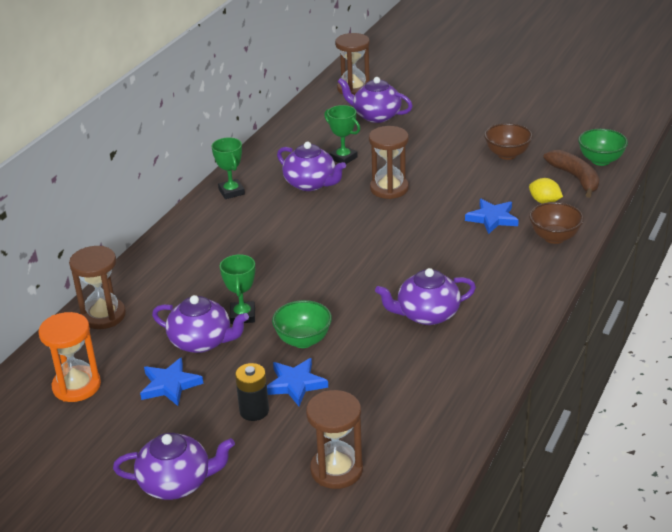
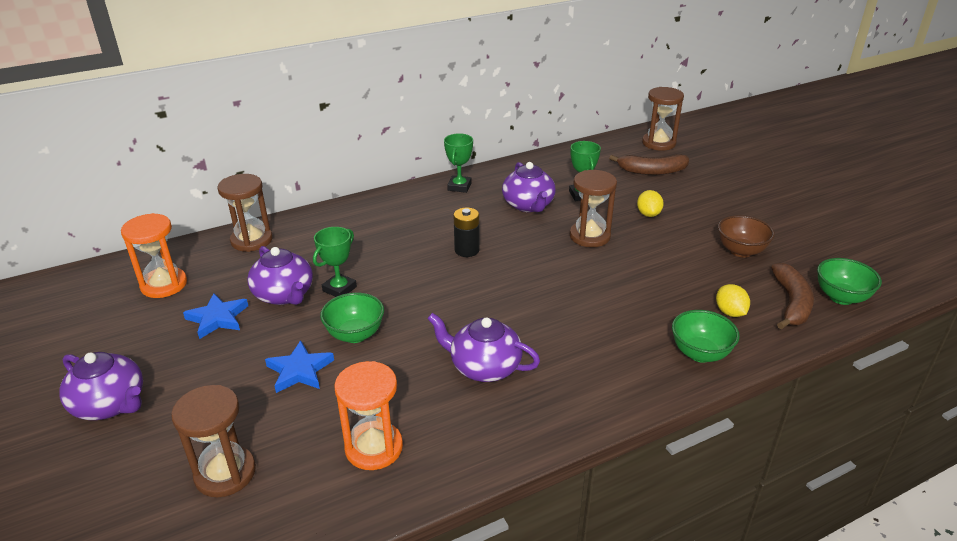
camera: 35 degrees right, 0 degrees up
(254, 411) = (241, 376): black battery -> black battery (467, 250)
(376, 116) = (652, 171): purple teapot -> brown banana
(412, 153) = (648, 214): none -> yellow lemon
(418, 400) = (374, 448): none -> orange hourglass
(492, 218) = (655, 305): blue star -> none
(554, 237) = (700, 353): brown bowl -> green bowl

